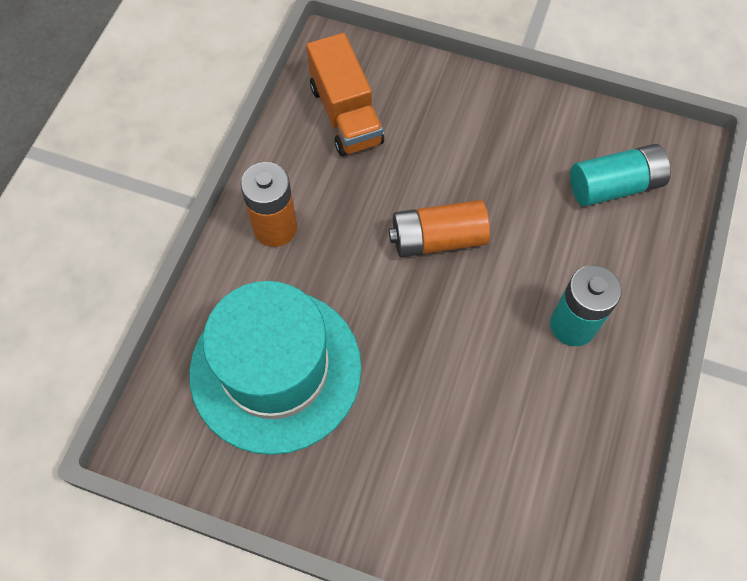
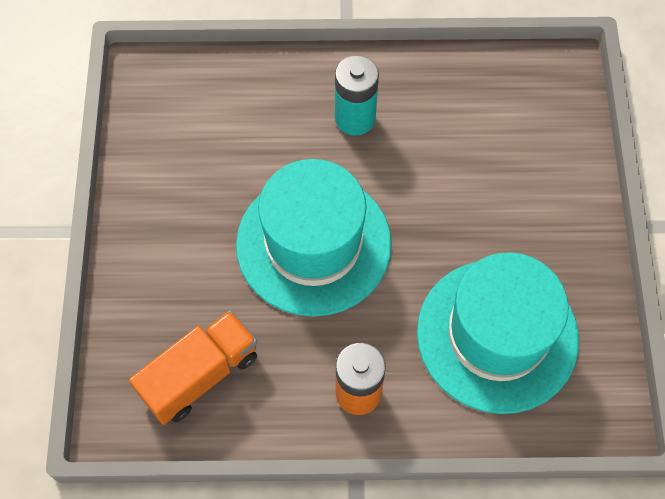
camera: 110 degrees left, 0 degrees up
(437, 239) = (313, 244): orange battery -> turquoise hat
(614, 186) = (204, 116): turquoise battery -> none

